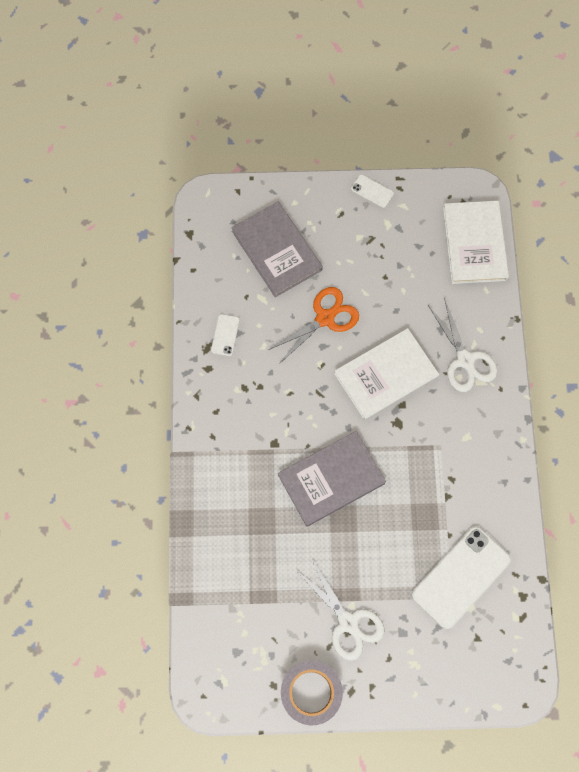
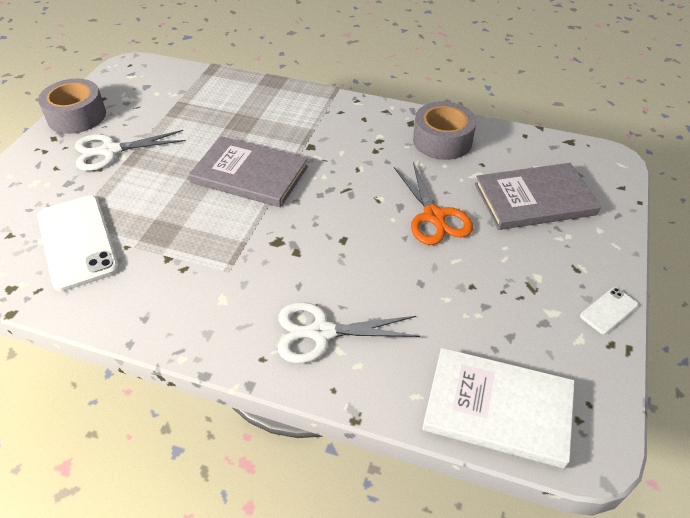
camera: 110 degrees right, 25 degrees down
(225, 335) = (442, 140): white phone -> grey tape
(331, 479) = (249, 174): grey book -> grey book turned 60 degrees counterclockwise
(386, 375) = (339, 248): white book -> none

